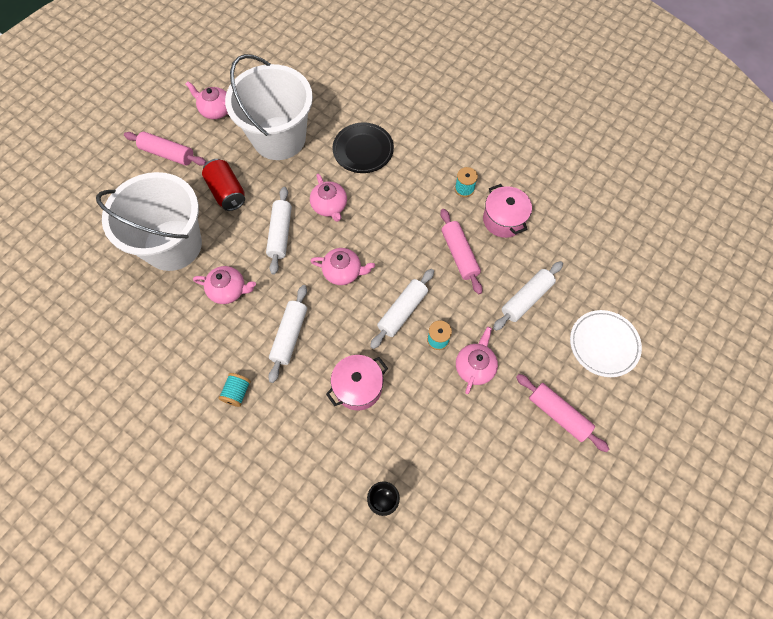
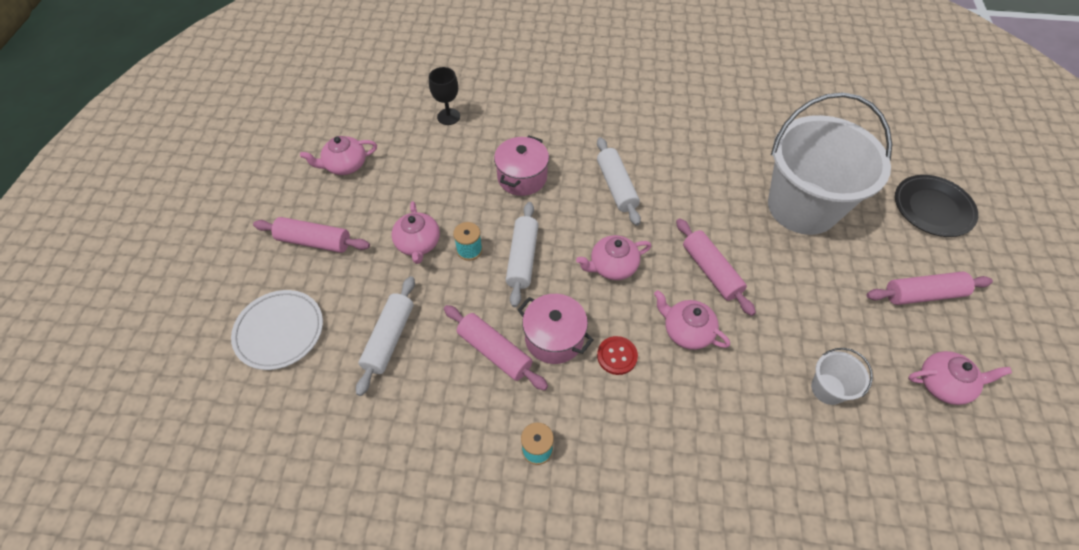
camera: 150 degrees right, 10 degrees down
(227, 192) = (812, 286): red can -> none
(228, 290) = (708, 195): pink teapot -> pink teapot (345, 165)
(237, 392) = (623, 129): turquoise spool -> none
(279, 138) = (828, 389): white bucket -> white bucket, size x0.40
(280, 234) = (711, 271): white rolling pin -> pink rolling pin
(363, 150) = (710, 434): black plate -> black plate (932, 208)
(384, 213) = (617, 356): none -> red button
(503, 220) = (461, 430): pink pot -> pink pot (554, 338)

